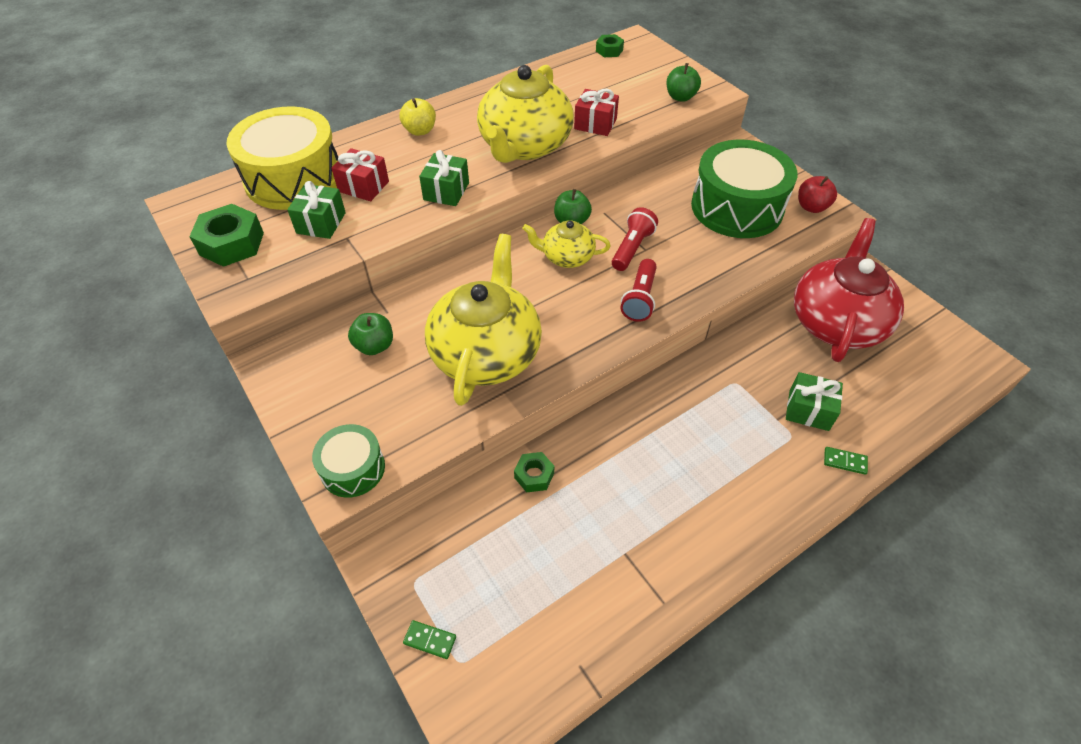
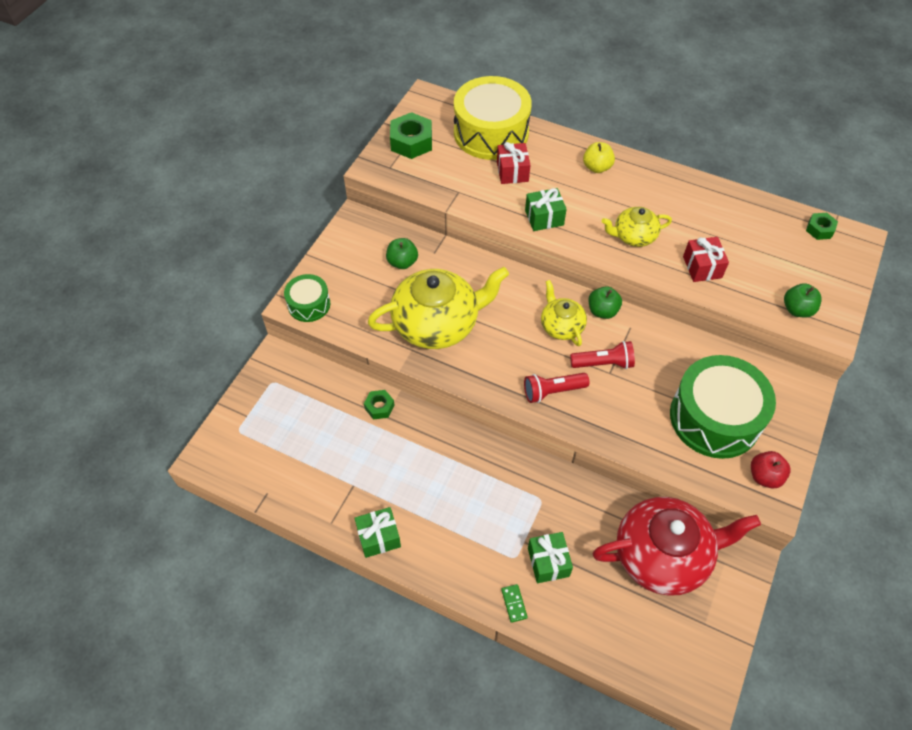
camera: 60 degrees right, 5 degrees up
(321, 223) = (461, 171): green gift -> green gift (378, 537)
(430, 640) = (243, 409): green domino -> none
(524, 146) = (633, 236): yellow teapot -> yellow teapot, size x0.53

